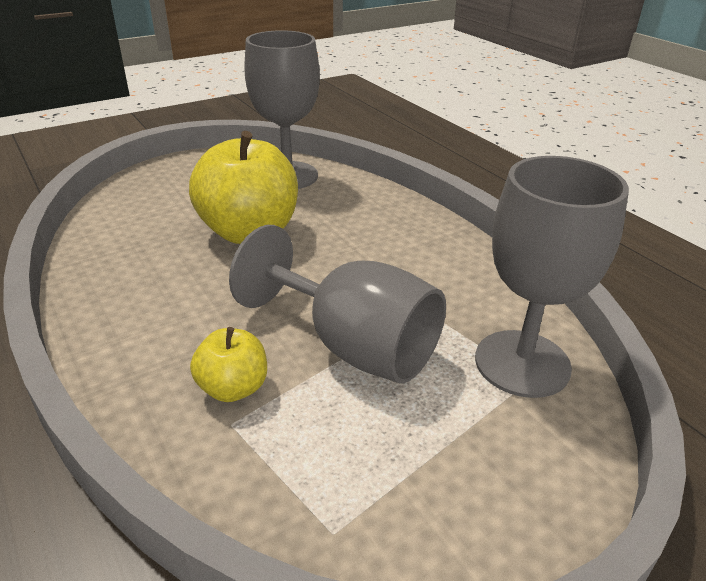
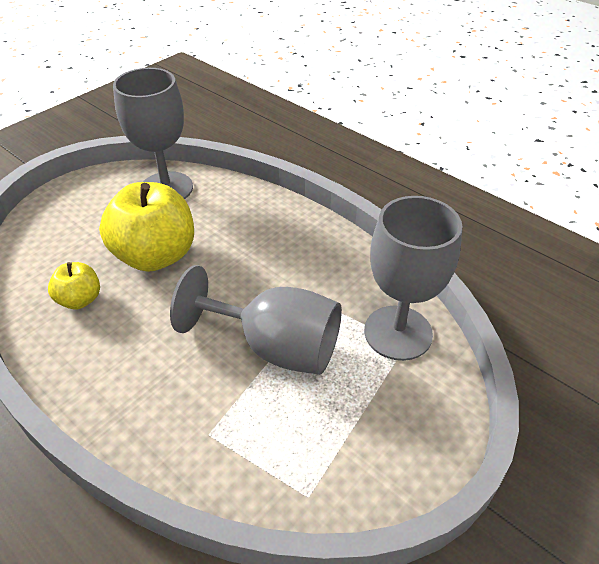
camera: 15 degrees left, 10 degrees up
(233, 388) = (199, 404): yellow apple -> yellow apple (80, 300)

